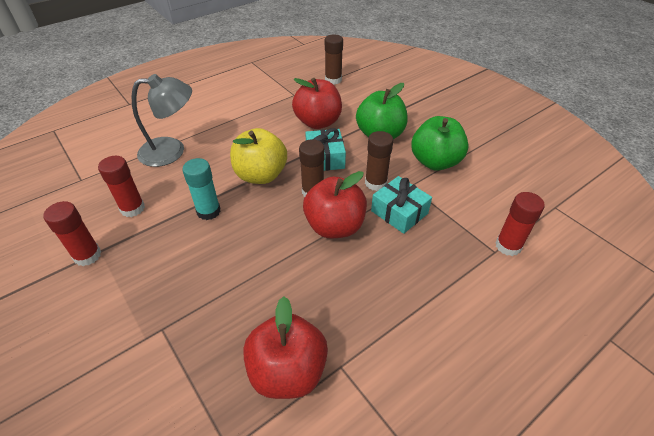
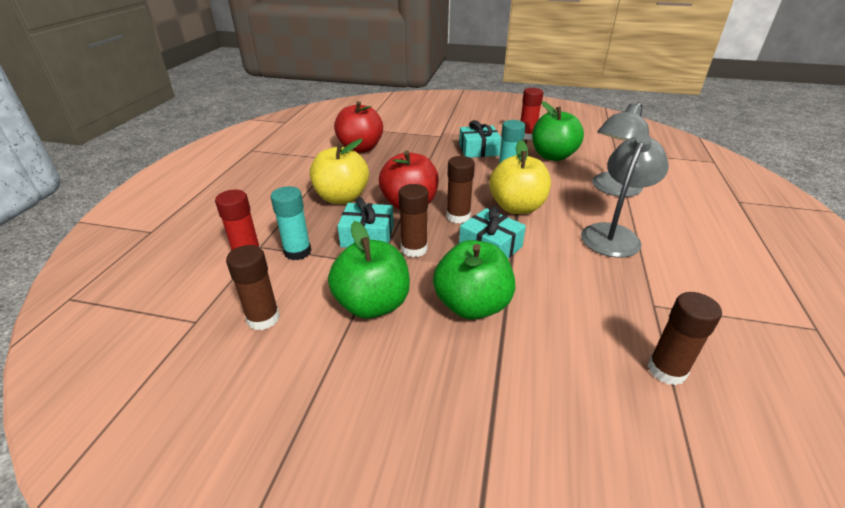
camera: 140 degrees right, 10 degrees down
(132, 208) = (553, 156): red glue stick -> green apple
(172, 264) = (478, 150): none -> turquoise gift
(241, 126) = (613, 234): none -> grey lamp
(318, 122) = (559, 281): red apple -> none
(387, 273) = (342, 198): none -> yellow apple
(464, 227) = (297, 252): none -> turquoise glue stick
(508, 186) = (263, 318): none -> brown glue stick

